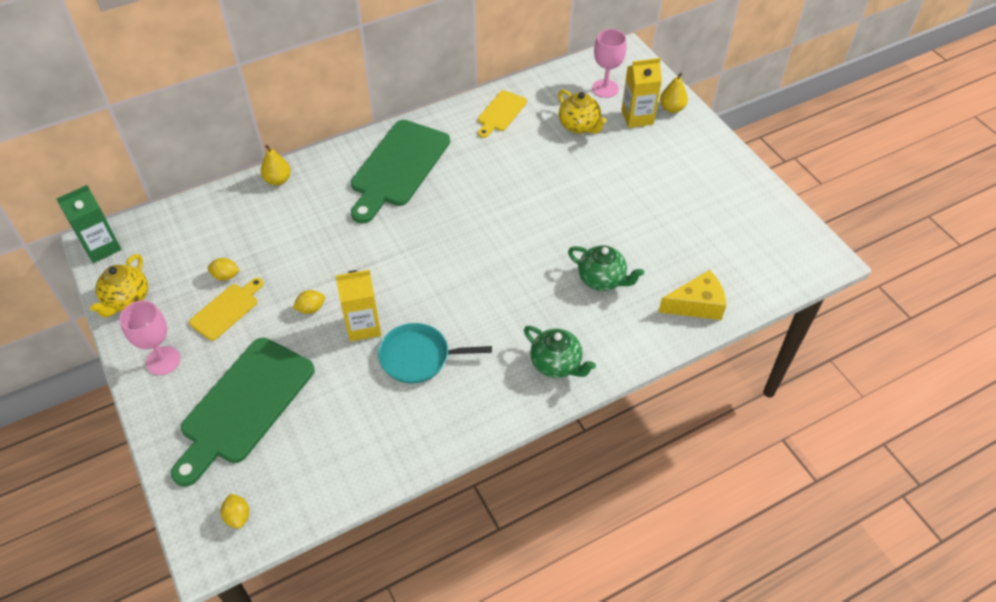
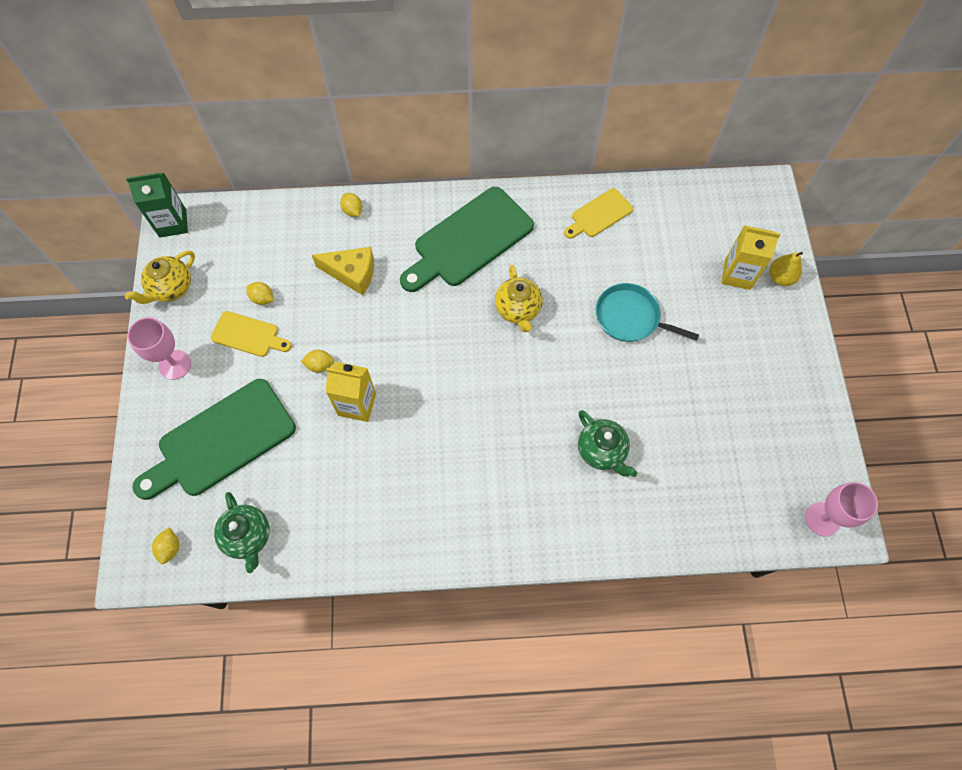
camera: 25 degrees right, 15 degrees up
(226, 310) = (248, 335): yellow cutting board -> yellow cutting board turned 45 degrees clockwise
(278, 180) = (353, 211): yellow pear -> yellow lemon
(419, 357) = (390, 459): turquoise pan -> turquoise pan (630, 317)
(556, 364) = (511, 524): green teapot -> green teapot (248, 537)
(579, 126) = (671, 262): yellow teapot -> yellow teapot (518, 310)
(605, 88) = (722, 225): pink goblet -> pink goblet (822, 519)
(696, 305) = (680, 520): yellow cheese -> yellow cheese (352, 273)

